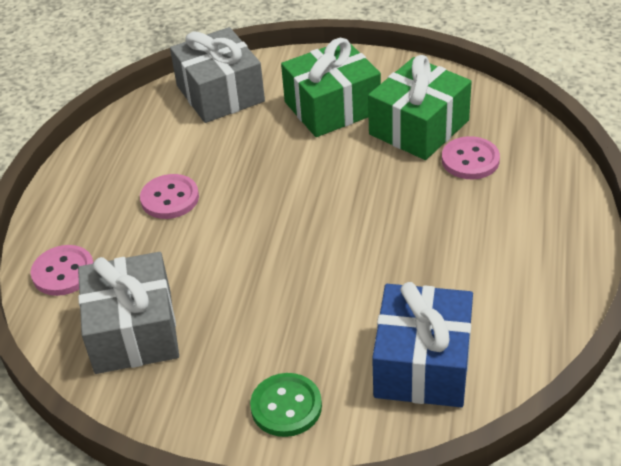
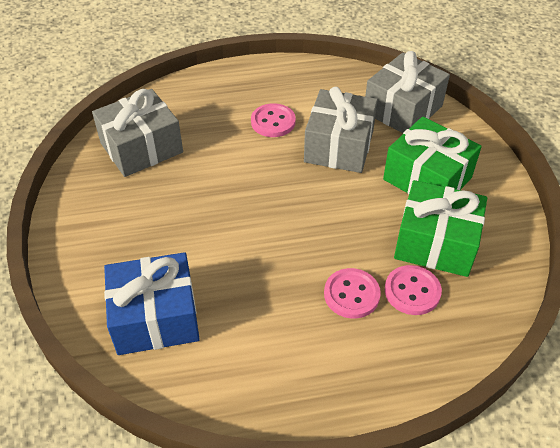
camera: 65 degrees right, 5 degrees up
(63, 272) = (182, 98): pink button -> pink button (351, 294)
(246, 156) = (339, 146): none -> grey gift
(286, 406) = (95, 246): green button -> none

